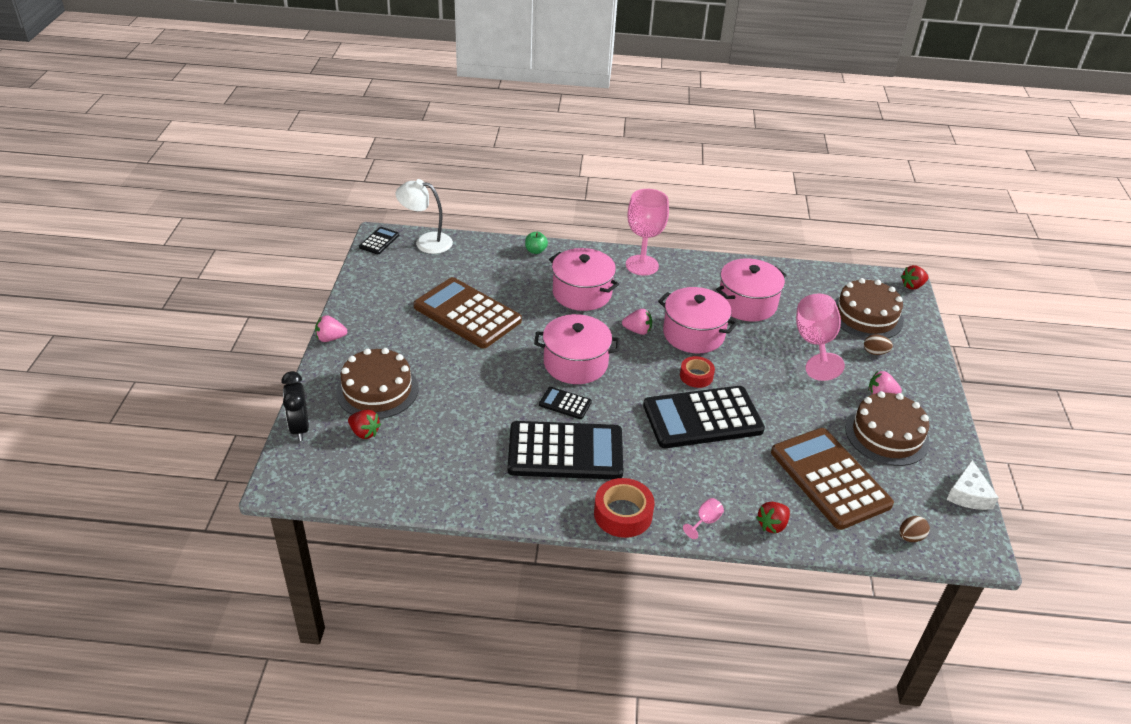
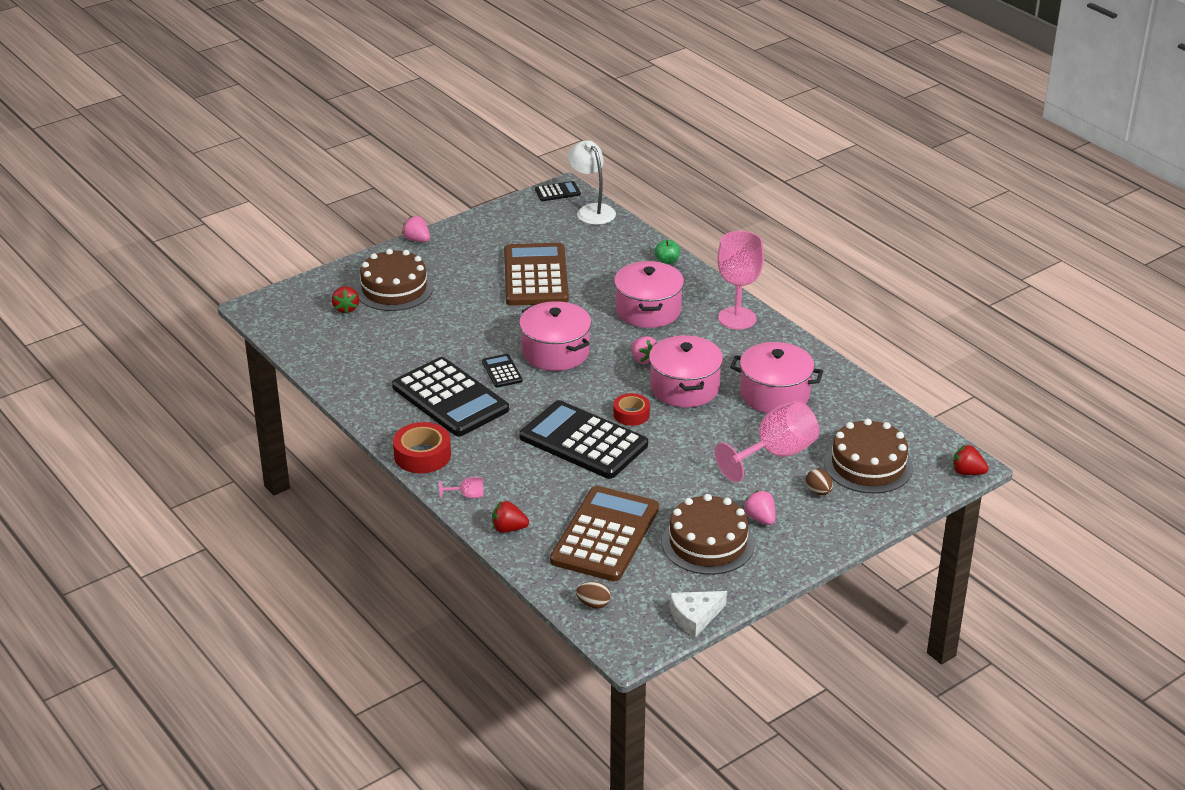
camera: 50 degrees right, 5 degrees down
(299, 428) = (313, 282): black clock -> none

